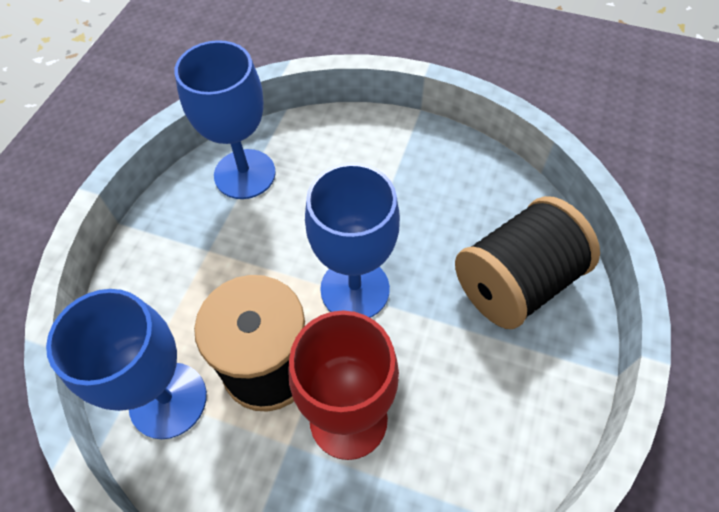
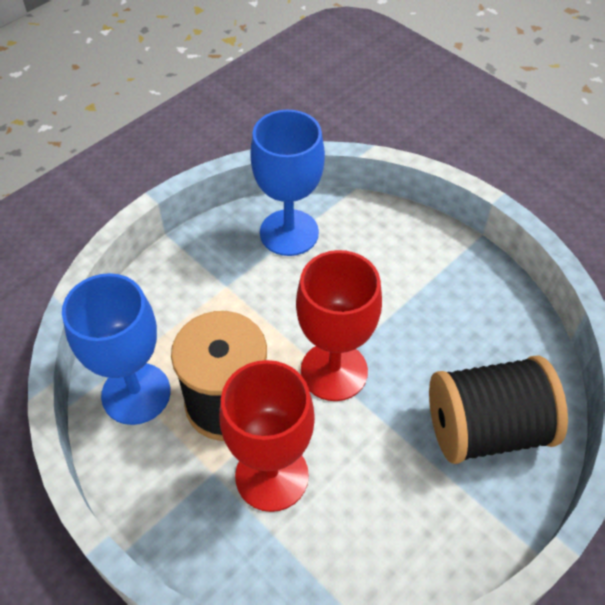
camera: 25 degrees right, 5 degrees down
(355, 289) = (334, 371): blue goblet -> red goblet

